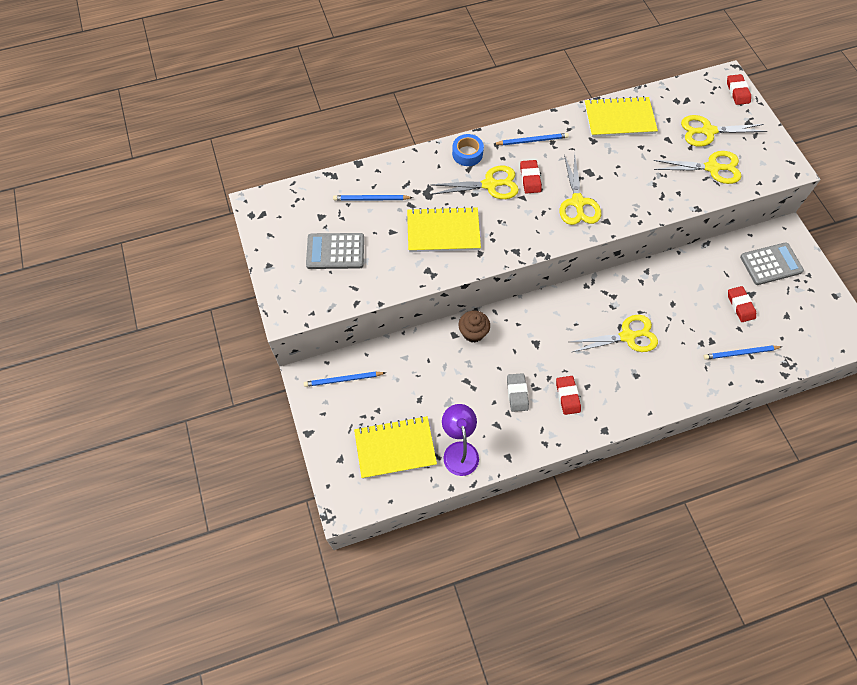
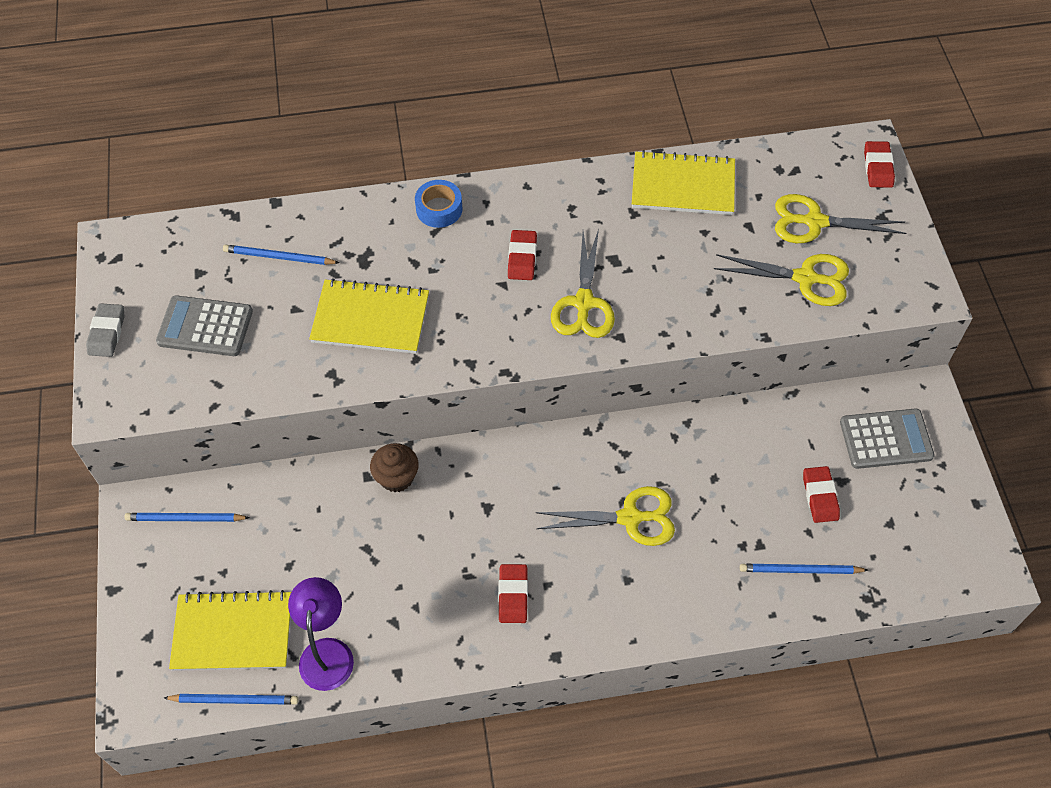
camera: 10 degrees right, 5 degrees down
(490, 184) = (460, 259): yellow scissors -> none
(517, 393) = (437, 579): grey eraser -> grey eraser (107, 333)
(532, 140) = (541, 202): blue pencil -> blue pencil (235, 700)

